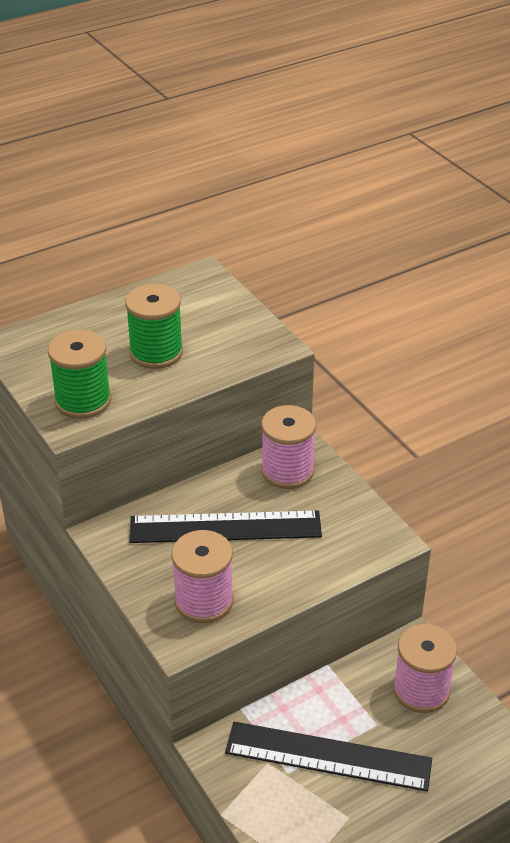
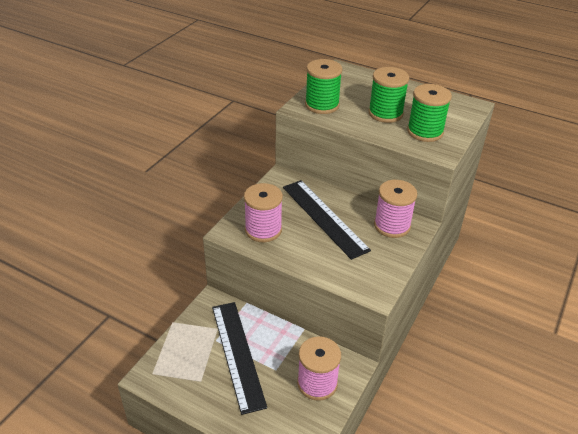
camera: 60 degrees right, 0 degrees up
(225, 339) = (425, 132): none -> green spool

